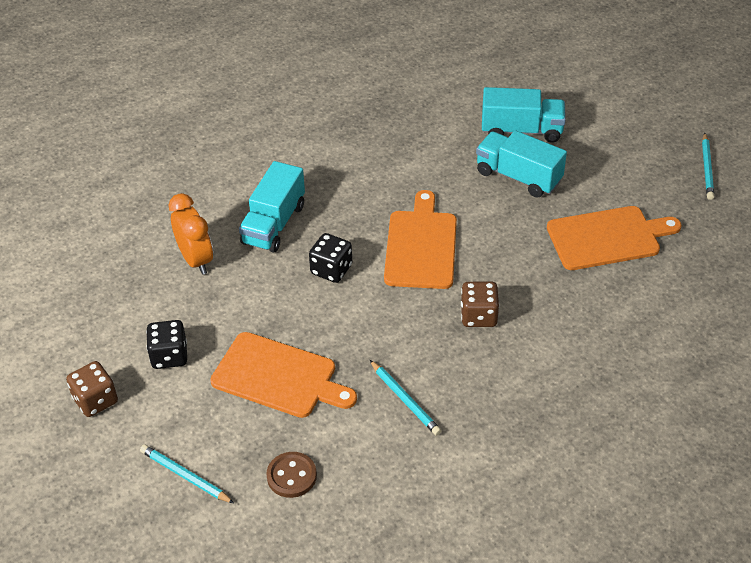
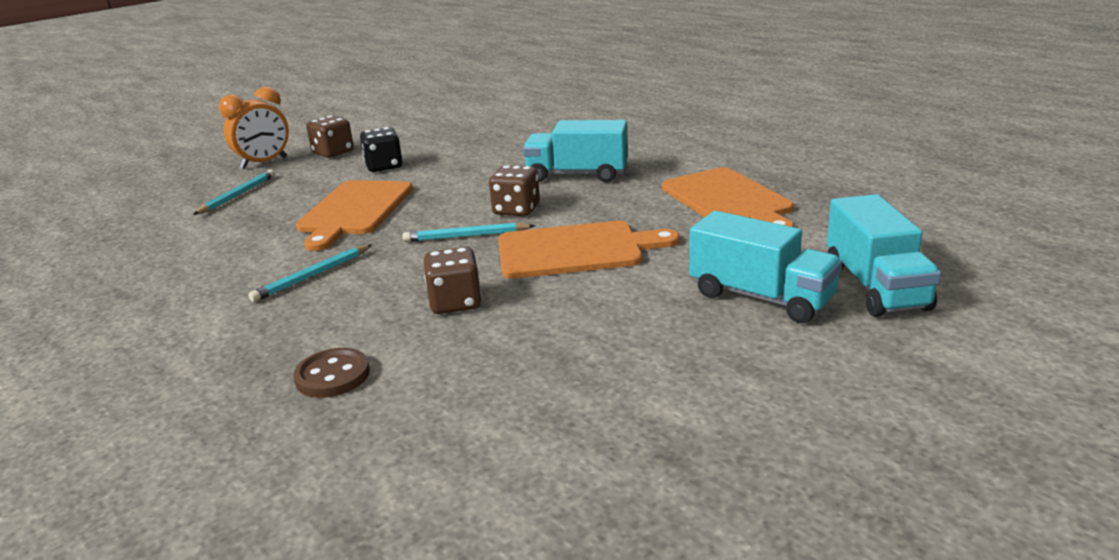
camera: 80 degrees right, 20 degrees down
(196, 260) = (512, 155): orange clock -> orange clock (264, 163)
(291, 476) = (220, 236): brown button -> brown button (332, 376)
(331, 269) = (516, 210): black dice -> brown dice
(518, 177) = (761, 297): turquoise truck -> turquoise truck turned 105 degrees clockwise
(607, 237) = (663, 393): orange cutting board -> orange cutting board (729, 200)
(707, 168) = (965, 509): turquoise pencil -> turquoise pencil (466, 236)

